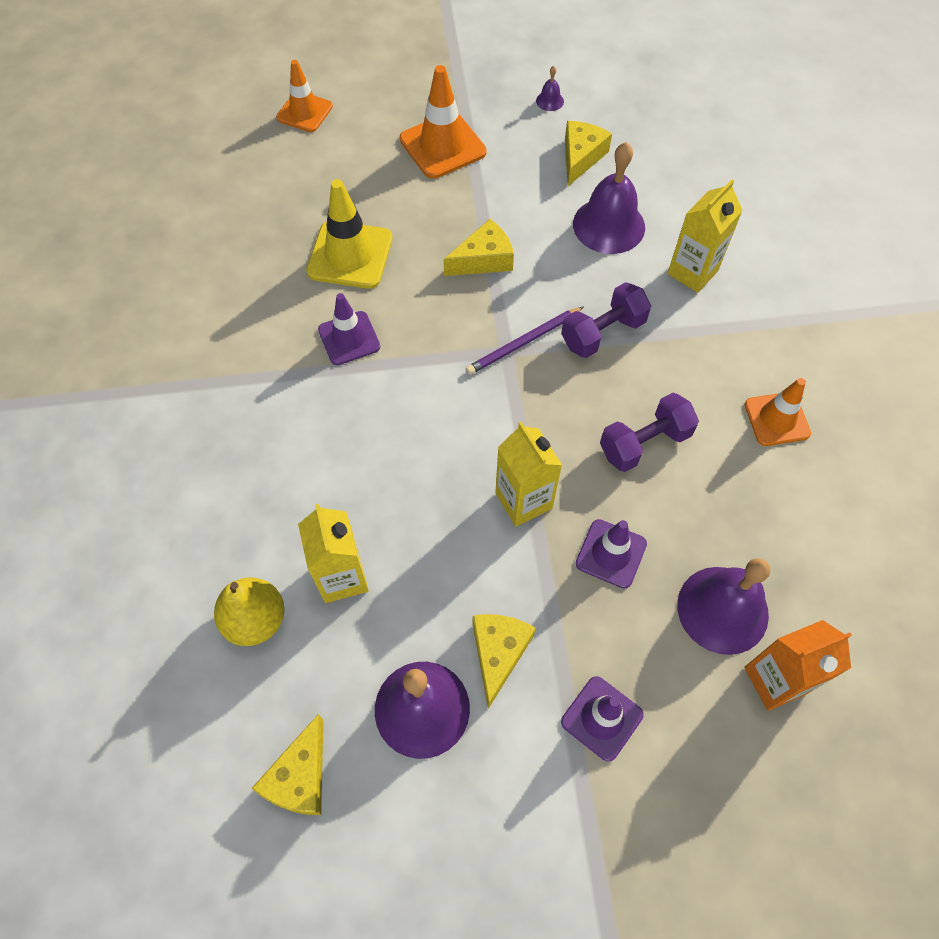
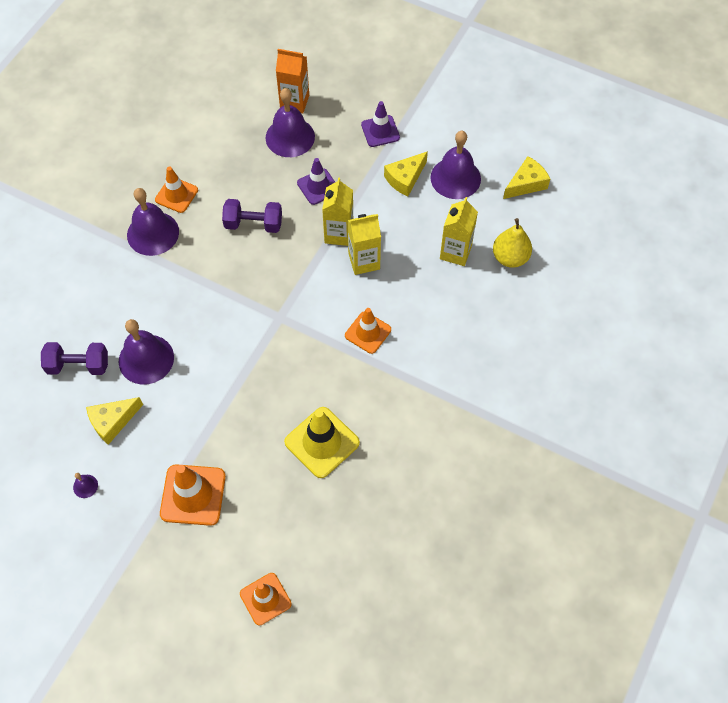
camera: 145 degrees left, 0 degrees up
(349, 338) = (363, 382): purple traffic cone -> none
(385, 395) = (368, 332): none -> orange traffic cone
(484, 260) = (242, 384): yellow cheese -> none
(523, 343) = (266, 315): purple pencil -> none
(602, 333) = (217, 294): purple dumbbell -> purple dumbbell (78, 365)
(692, 272) = (131, 297): yellow carton -> yellow carton (364, 261)
(750, 354) = (153, 233): none -> purple bell

